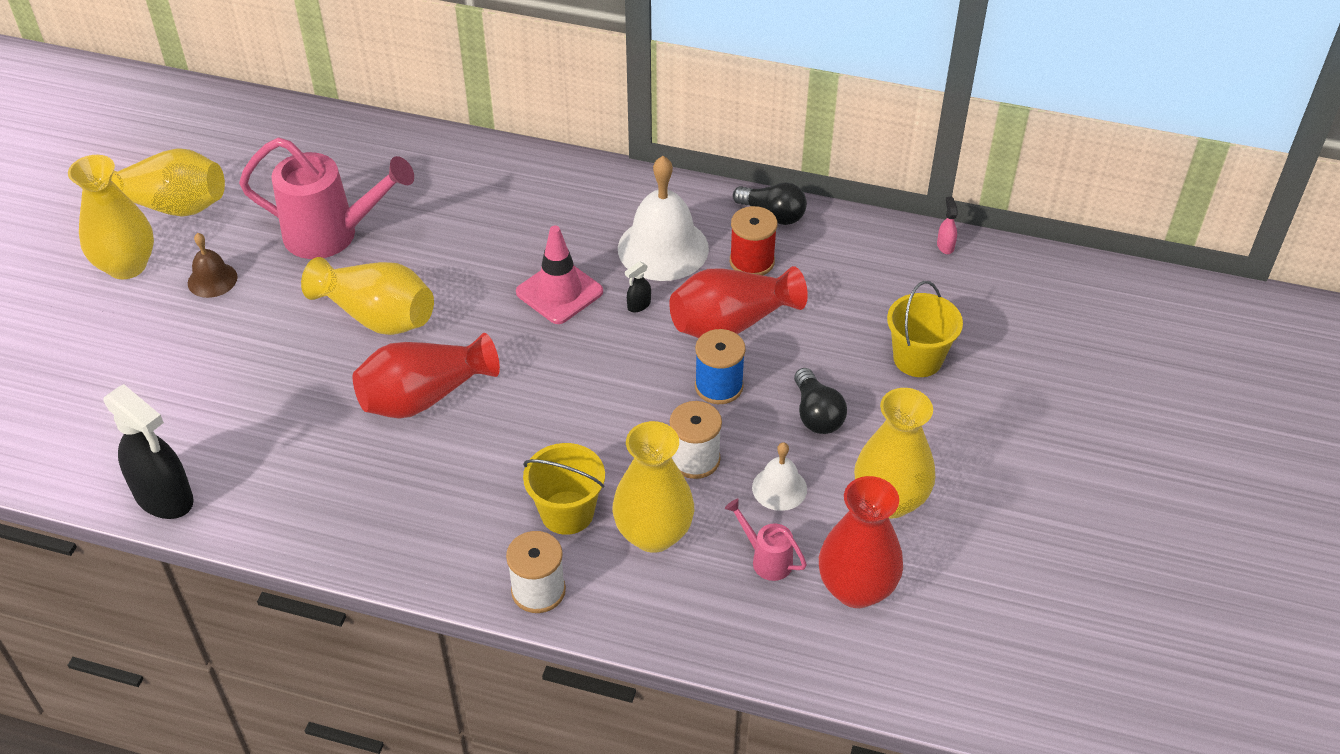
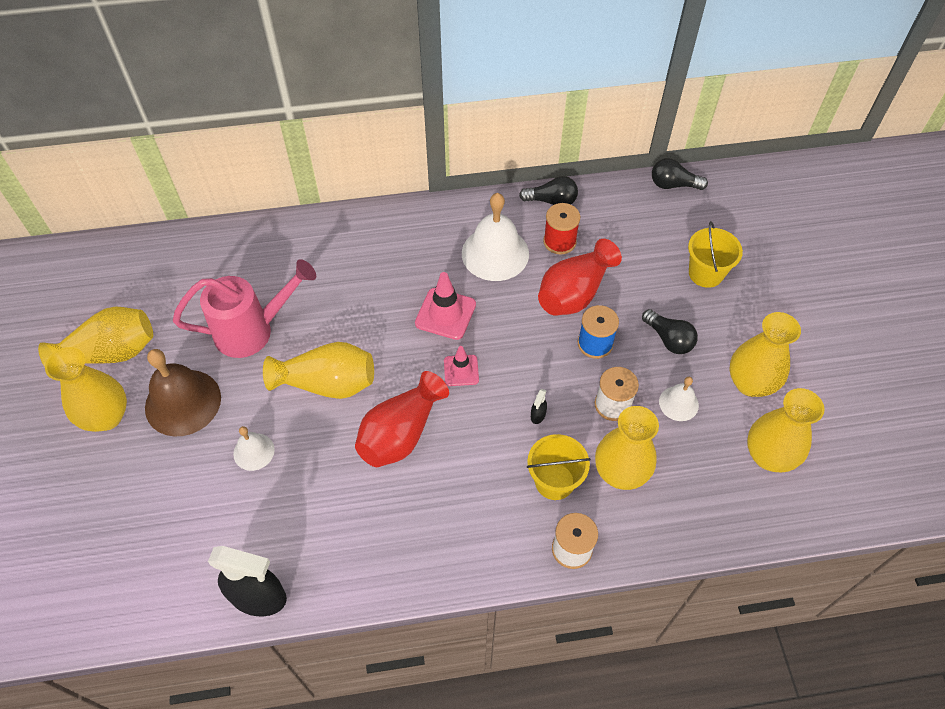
camera: 25 degrees left, 10 degrees up
(212, 280) = (183, 402): brown bell -> brown bell, size x1.90
(253, 355) = (254, 451): none -> white bell
(537, 357) = (461, 370): none -> pink traffic cone
(638, 305) = (505, 303): black spray bottle -> black spray bottle (538, 415)
(766, 559) = (702, 459): pink watering can -> none
(856, 589) = (769, 456): red vase -> yellow vase
(945, 246) = (673, 185): pink spray bottle -> black light bulb

